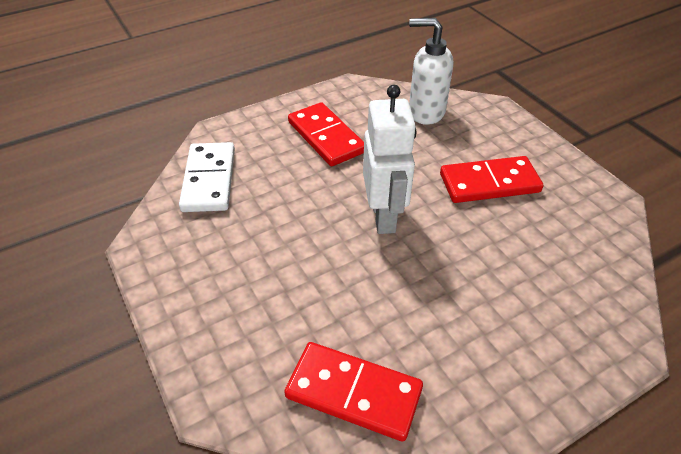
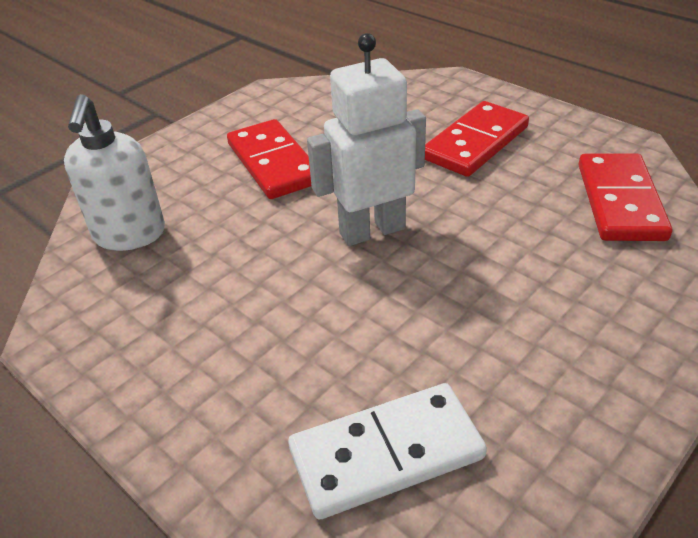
camera: 105 degrees left, 5 degrees down
(326, 137) = (217, 329): red domino -> red domino (475, 143)

